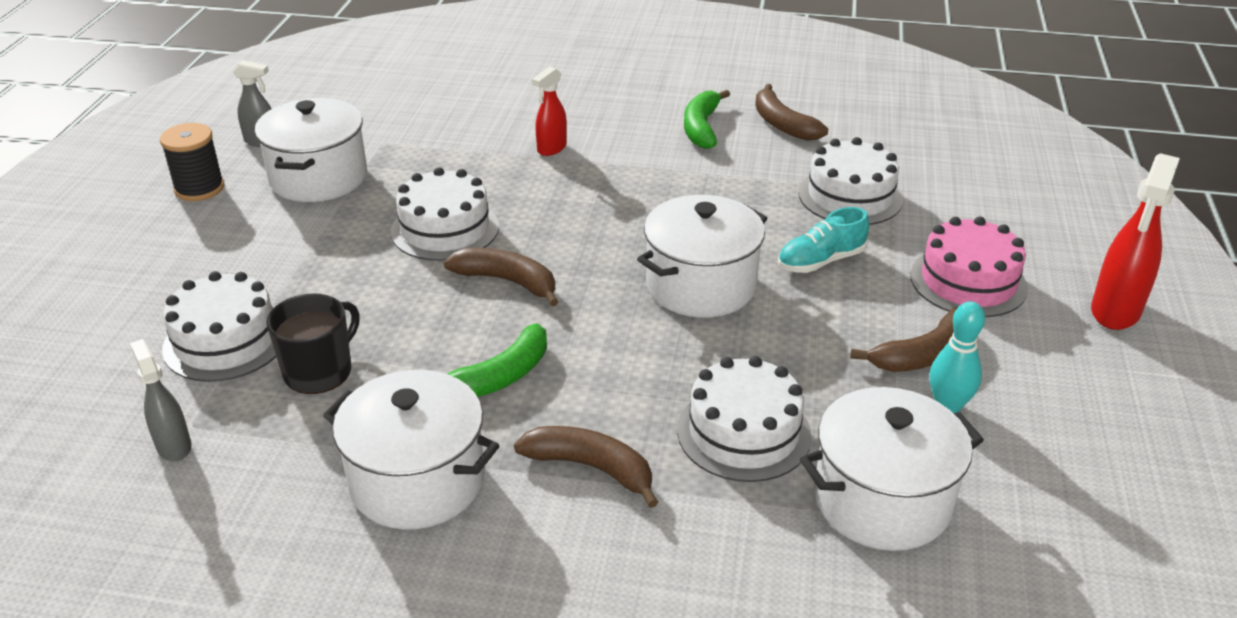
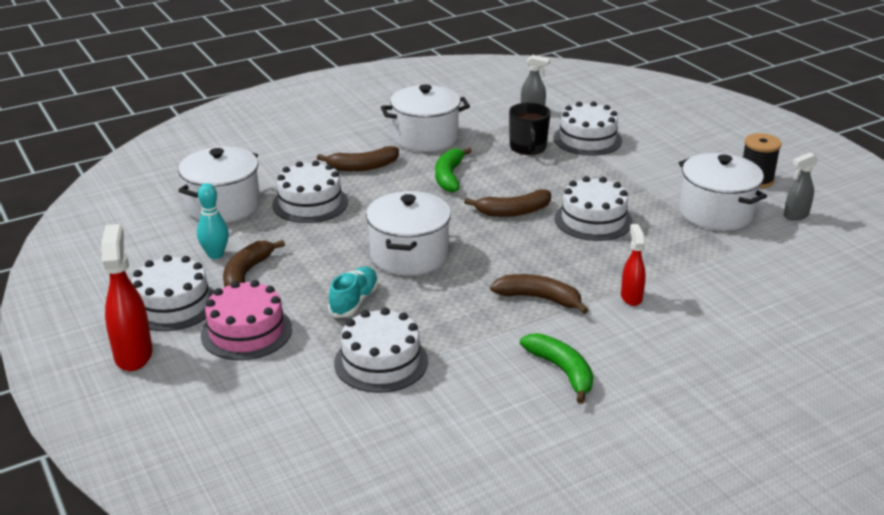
camera: 140 degrees right, 5 degrees down
(782, 124) = (506, 410): brown banana -> brown banana (539, 298)
(1043, 354) = (173, 305): none -> white cake

